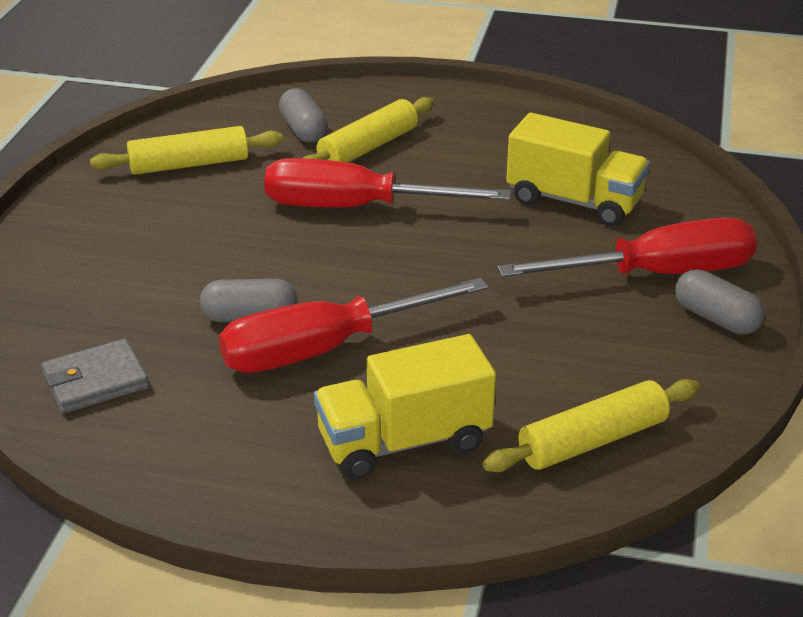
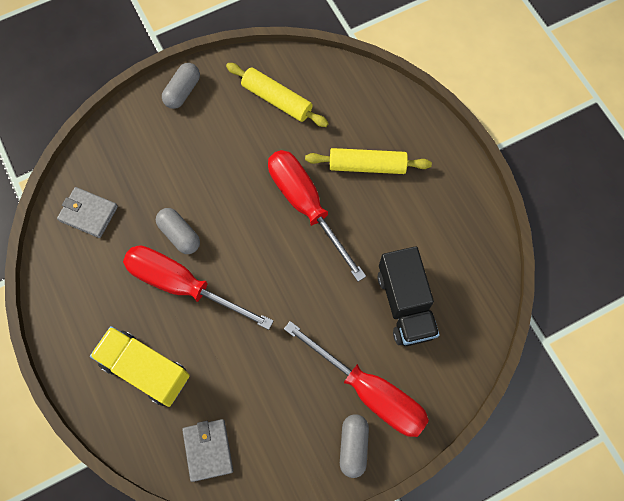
camera: 50 degrees right, 35 degrees up
(303, 130) = (356, 121): grey capsule -> grey capsule (182, 91)
(574, 201) = (405, 304): yellow truck -> black truck
(592, 440) = (208, 450): yellow rolling pin -> grey wallet

